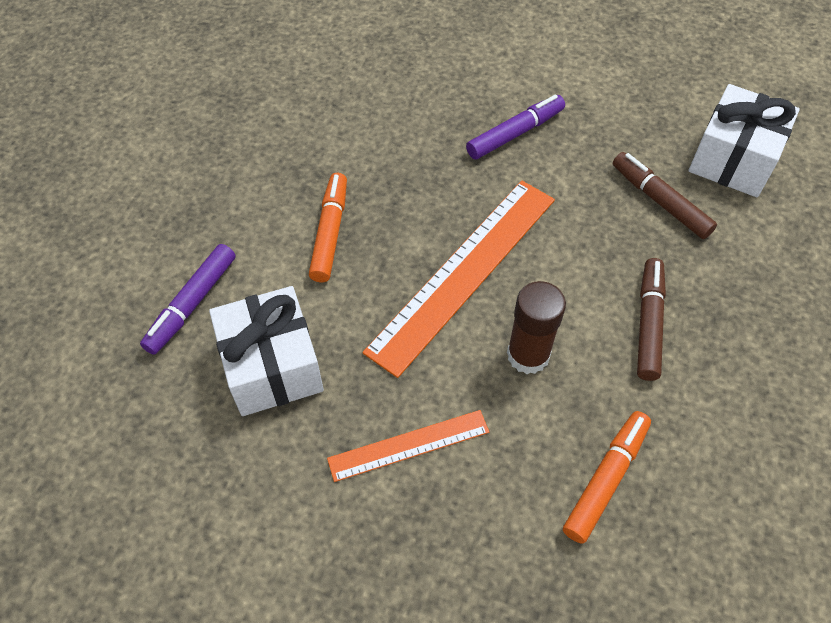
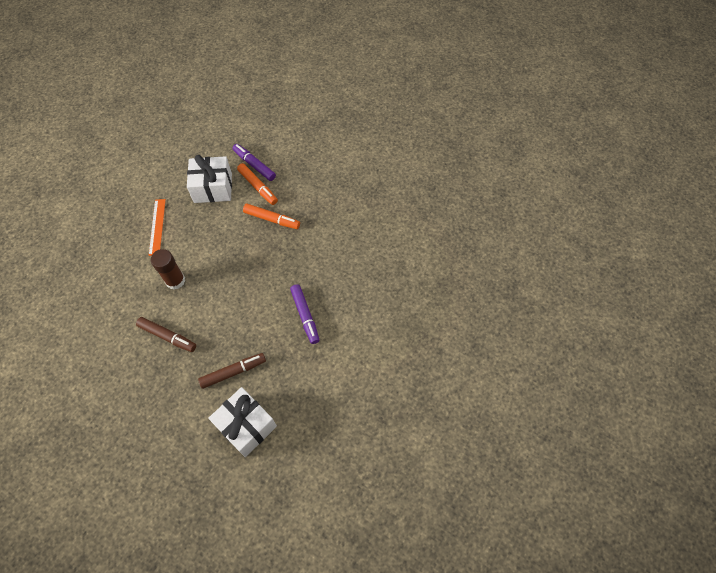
camera: 105 degrees right, 5 degrees up
(464, 273) = (228, 267): orange ruler -> none
(606, 479) = (108, 291): orange marker -> orange marker (258, 187)

